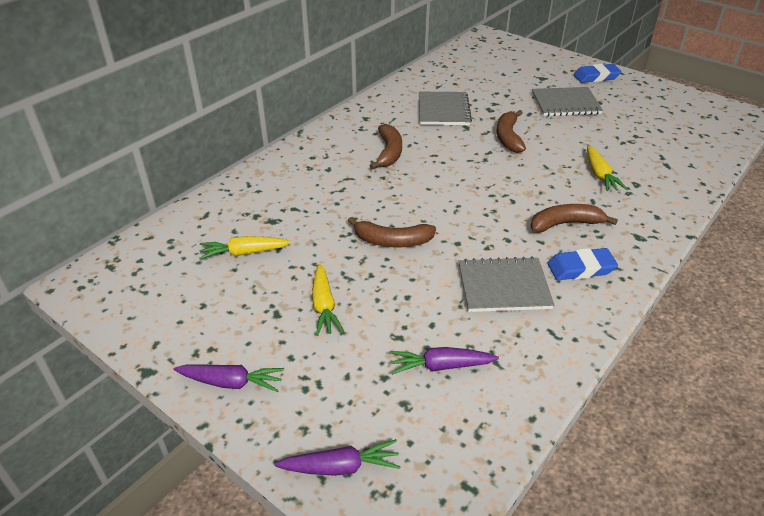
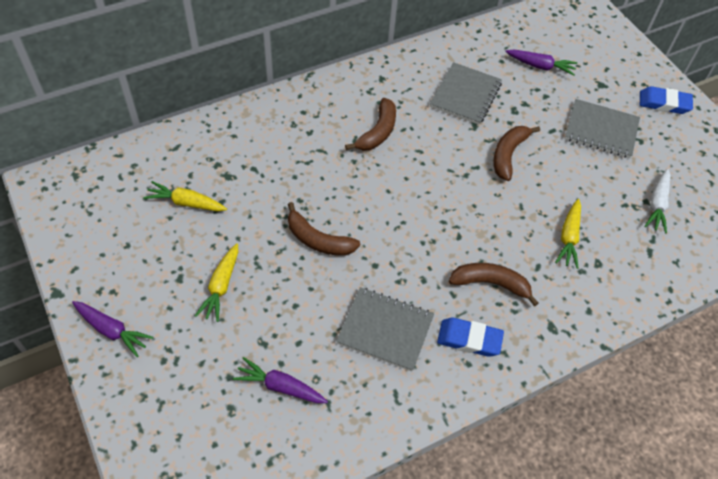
camera: 20 degrees right, 15 degrees up
(341, 467) = (152, 441): purple carrot -> purple carrot (540, 66)
(645, 135) = (657, 205): none -> white carrot

